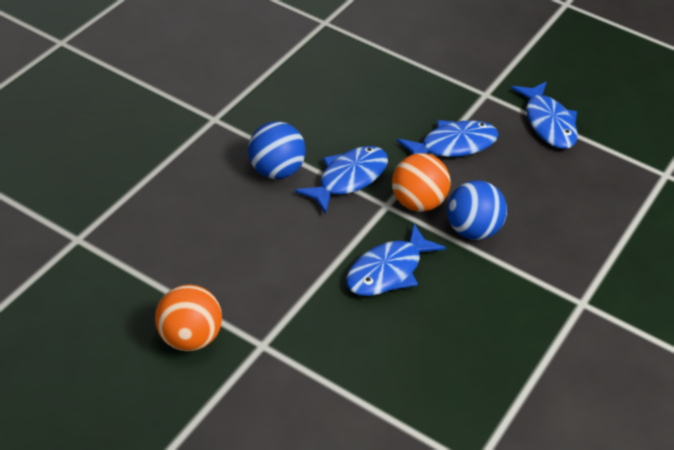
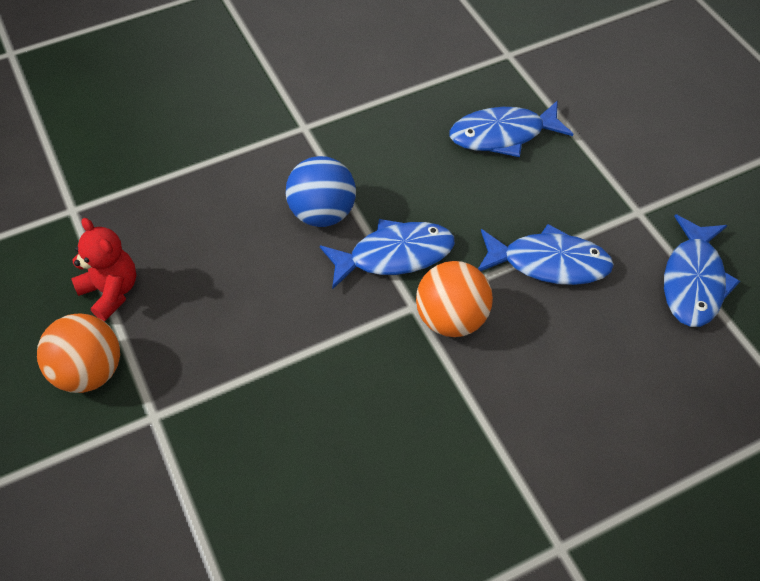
camera: 35 degrees right, 10 degrees up
(159, 281) = (111, 291): none -> red teddy bear
(388, 271) = (353, 390): blue fish -> blue fish (503, 135)
(472, 230) = (491, 383): blue ball -> none

